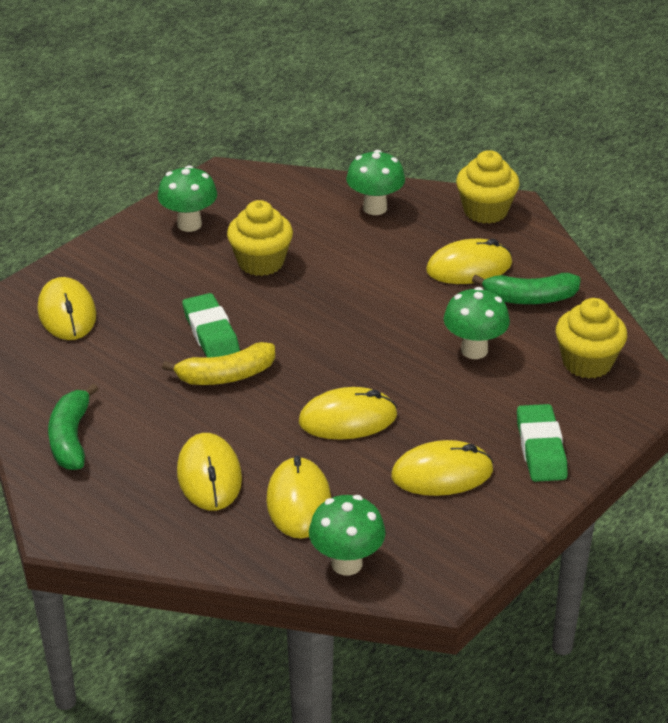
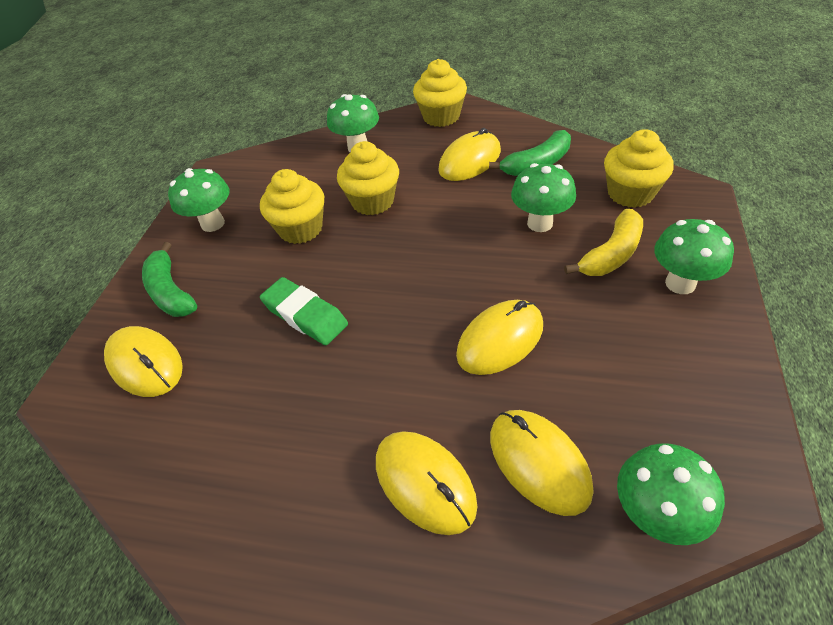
camera: 25 degrees left, 10 degrees up
(71, 438) = (239, 520): green banana -> green banana (170, 292)
(226, 376) = (352, 353): yellow banana -> yellow banana (611, 254)
(344, 266) = (372, 201): none -> yellow cupcake
(442, 473) = (632, 352): yellow mouse -> none
(540, 448) = (680, 283): green eraser -> green mushroom

